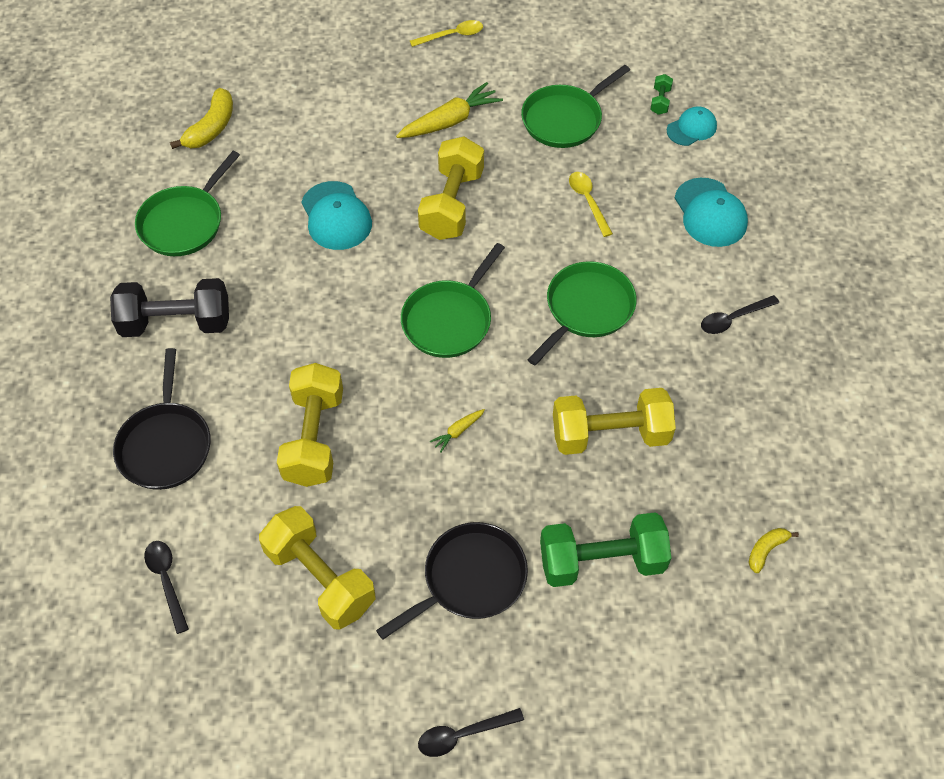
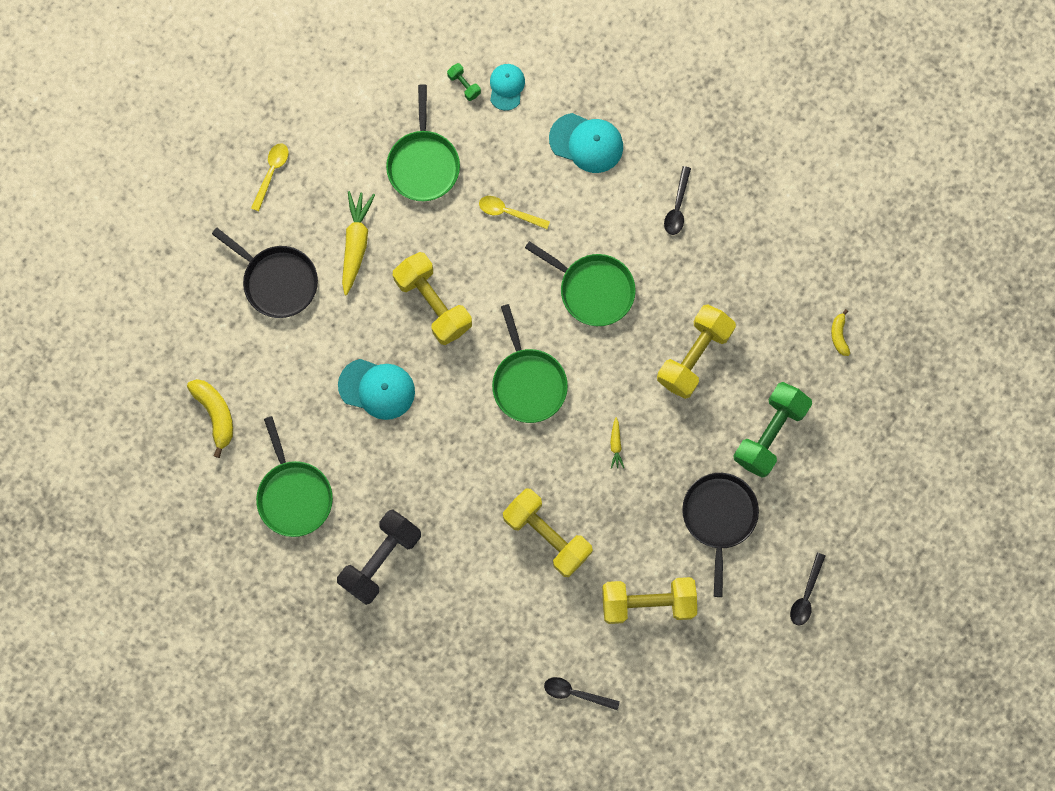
camera: 50 degrees left, 20 degrees up
(165, 445) = (475, 630): black pan -> black pan (277, 281)
(586, 309) = (593, 290): green pan -> green pan turned 135 degrees clockwise

